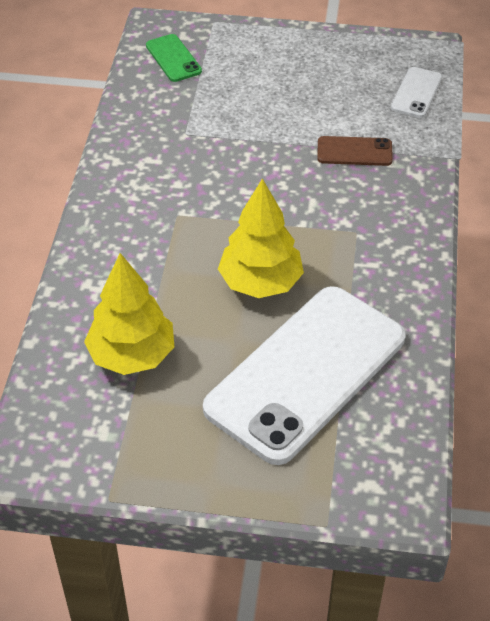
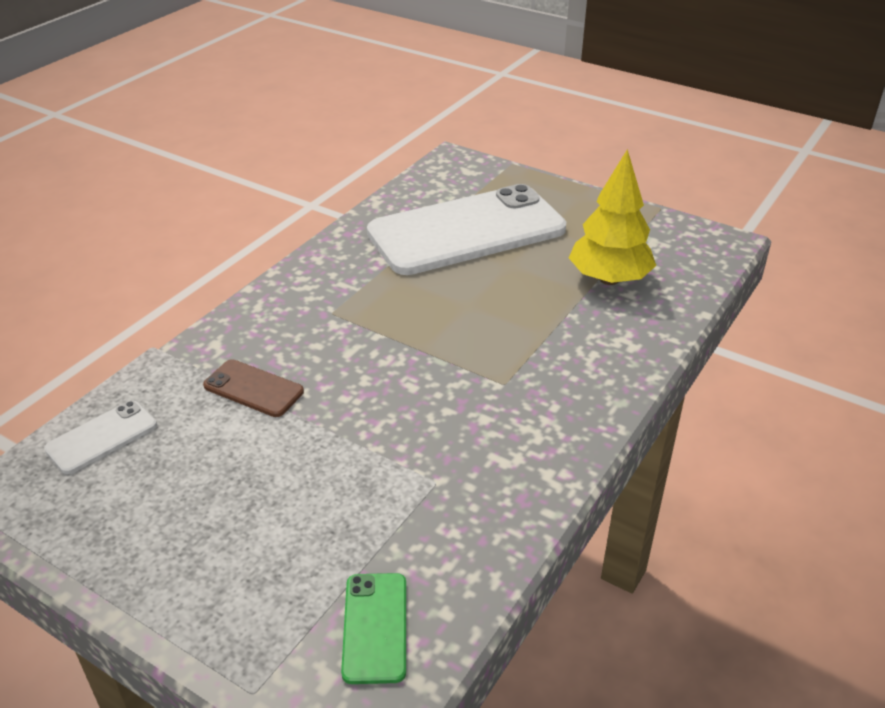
camera: 155 degrees left, 10 degrees down
(260, 283) = (458, 298): yellow tree -> none

